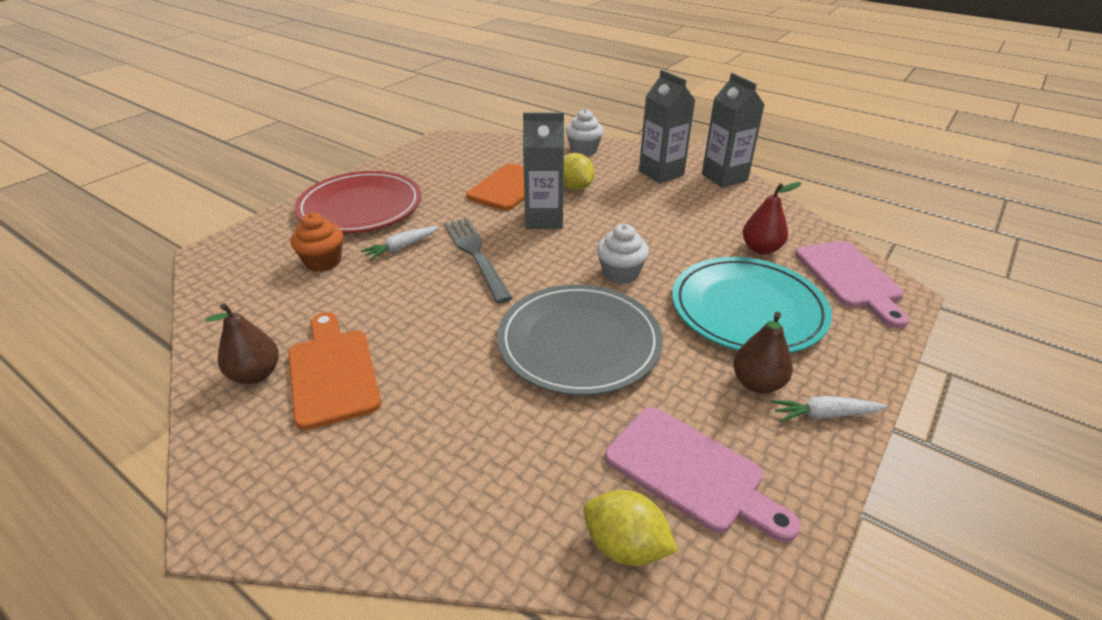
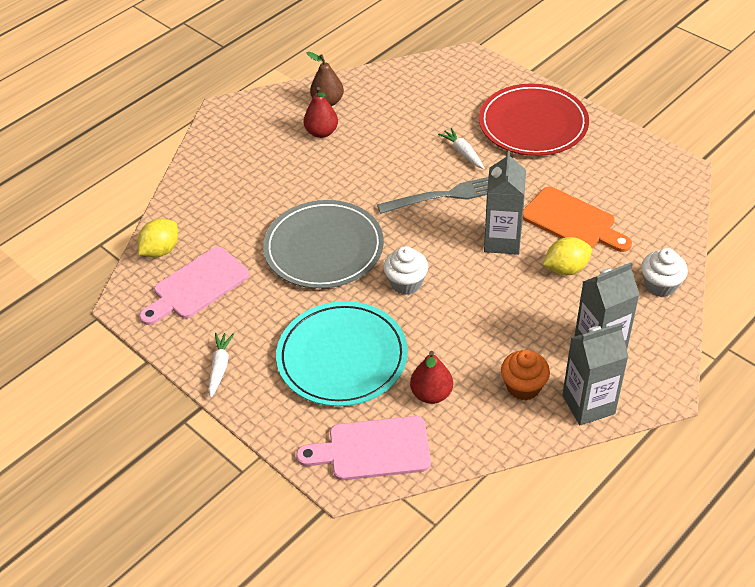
camera: 100 degrees right, 10 degrees up
(323, 262) = (448, 113): orange cupcake -> orange cupcake (523, 387)
(332, 372) = (321, 132): orange cutting board -> red pear
(757, 383) = (258, 339): brown pear -> none

